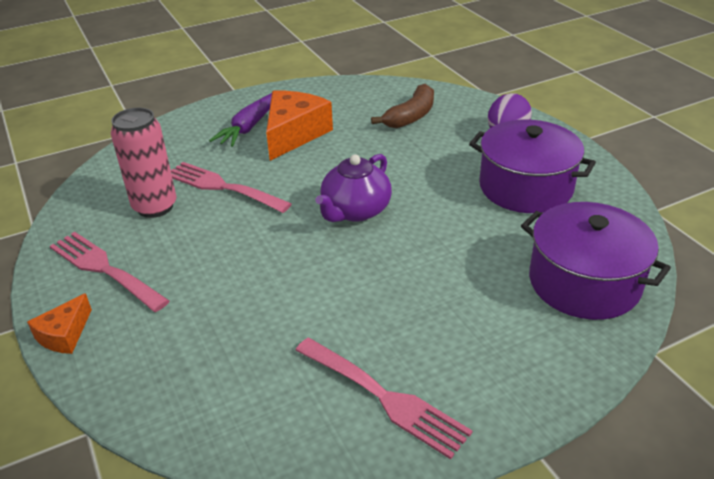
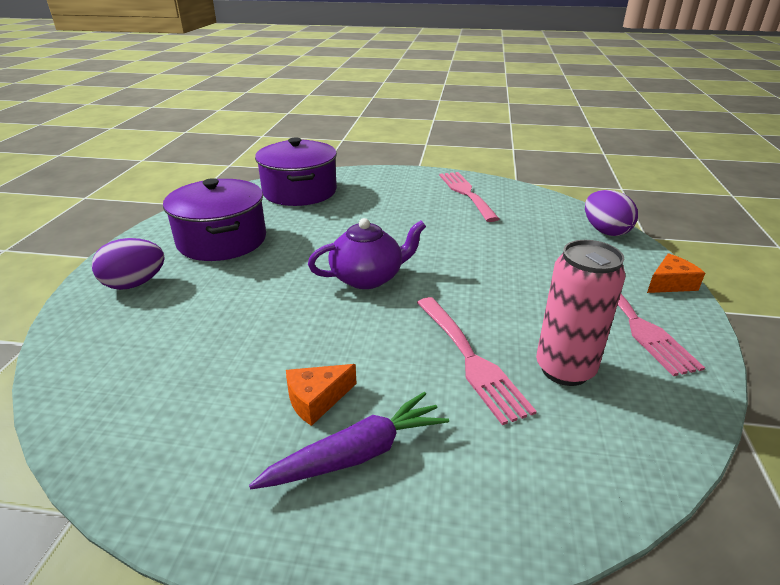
camera: 145 degrees left, 5 degrees down
(147, 403) = (605, 231): none -> purple egg
(294, 134) = (317, 400): orange cheese -> orange cheese, size x0.53
(411, 116) = (159, 352): brown banana -> none

